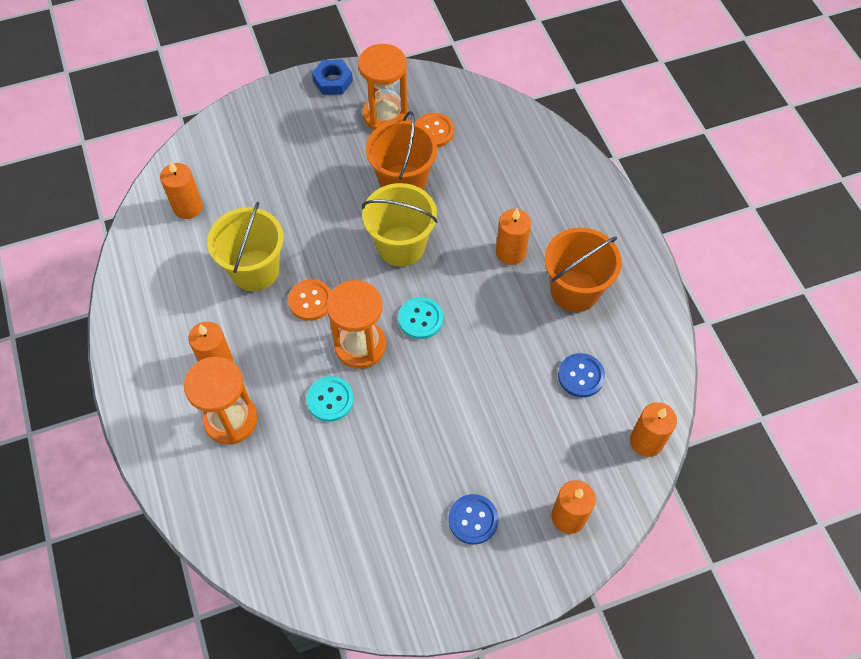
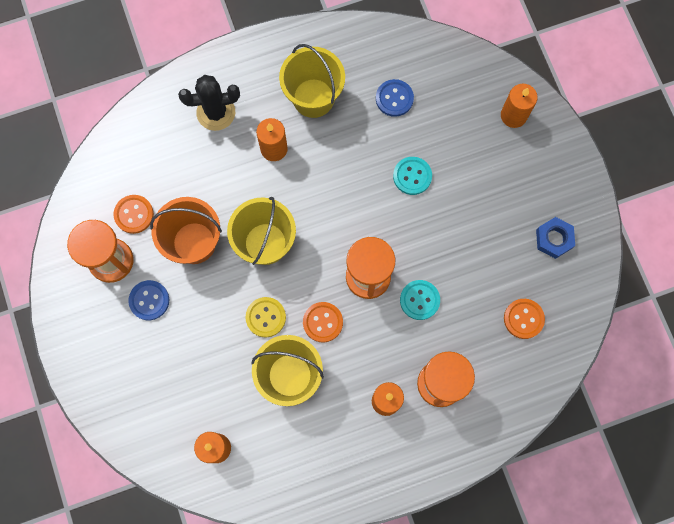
camera: 90 degrees left, 15 degrees up
(300, 518) = (523, 319): none -> orange button
(319, 247) = (266, 317): none -> yellow button
(333, 81) = (63, 314): blue nut -> blue nut (554, 239)
(420, 319) = (341, 226): turquoise button -> turquoise button (412, 176)
(473, 520) = (519, 185): blue button -> blue button (149, 300)
(550, 198) = (216, 112): none -> black cactus
(574, 290) = (313, 98): orange bucket -> yellow bucket
(646, 441) = (450, 54): orange candle -> none

